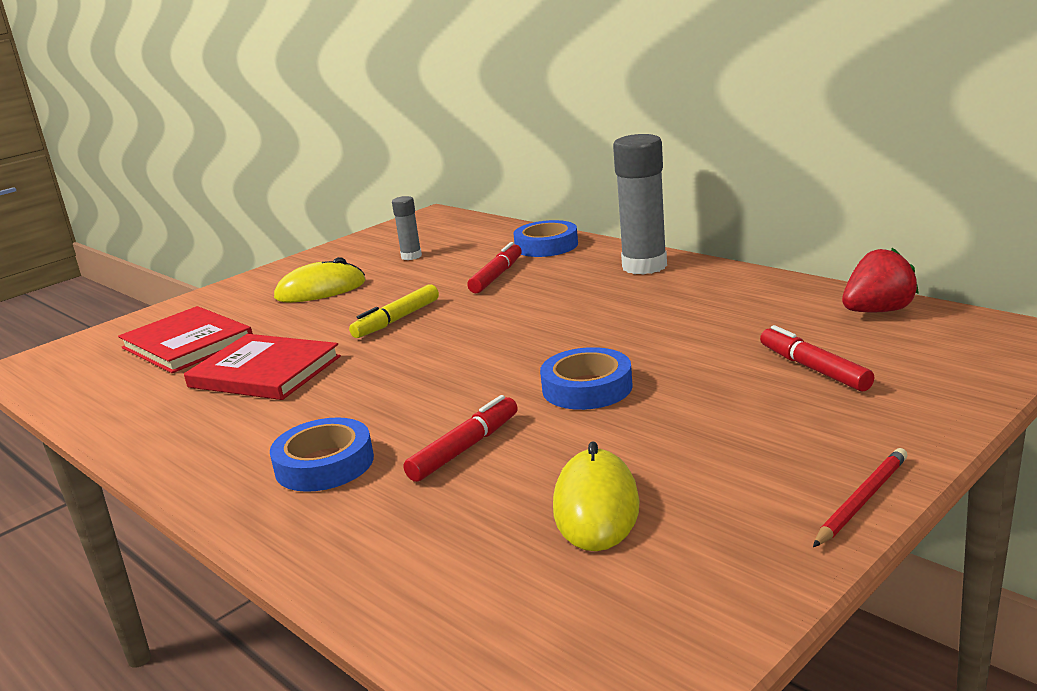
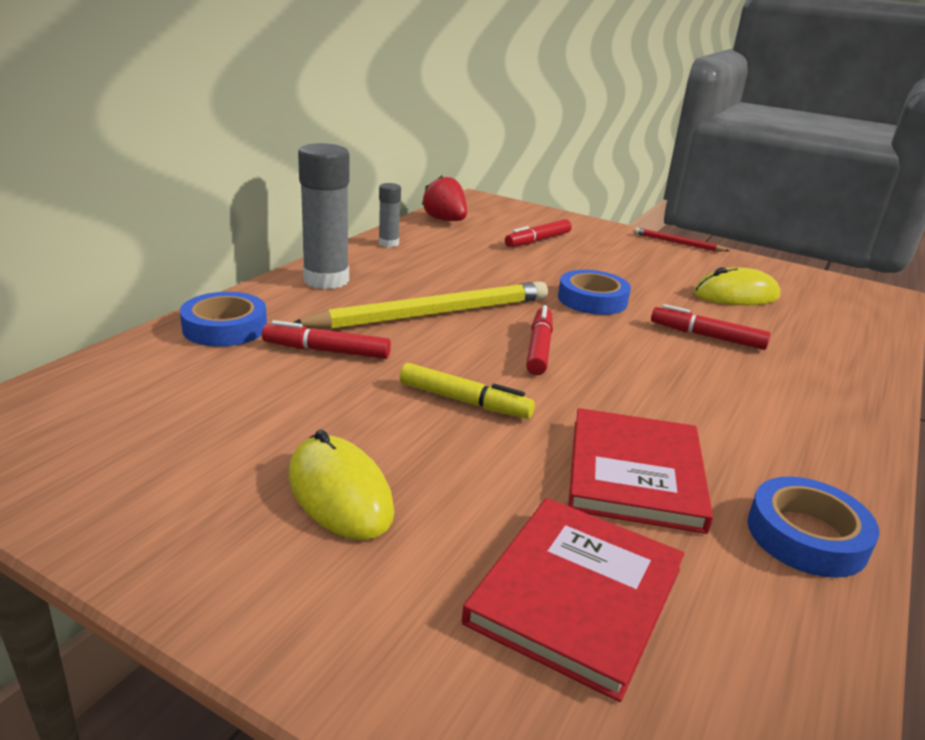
camera: 110 degrees left, 5 degrees up
(324, 464) = (775, 391): blue tape -> blue tape (806, 535)
(411, 256) = (206, 425): grey glue stick -> grey glue stick (388, 243)
(472, 350) = (539, 348): none -> red marker
(560, 307) = (431, 313): none -> yellow pencil

